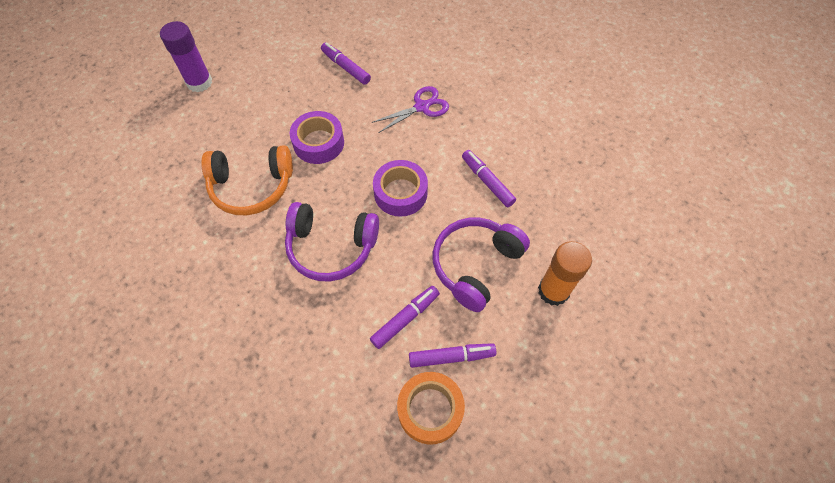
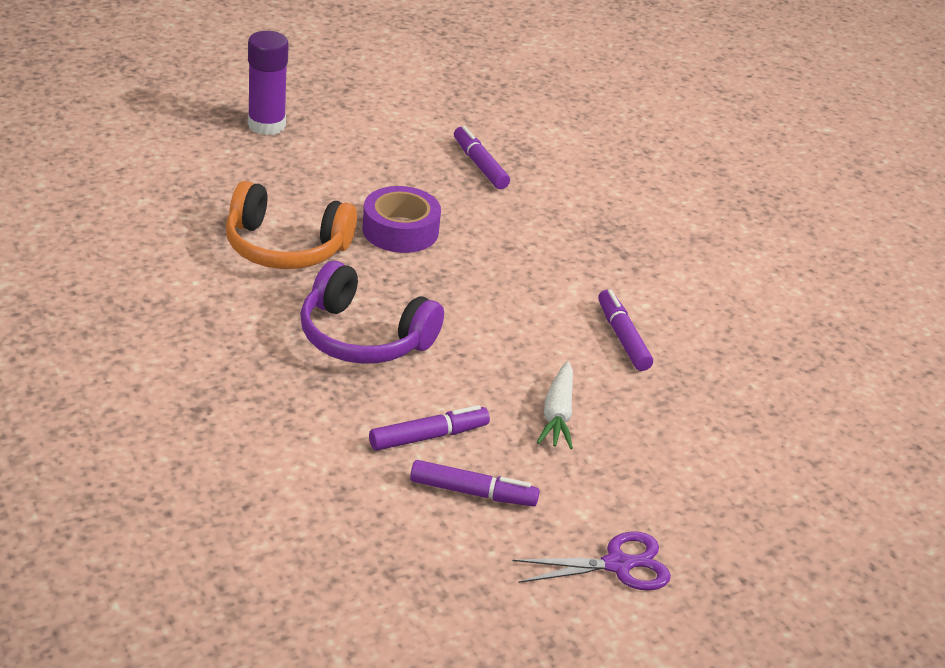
camera: 15 degrees right, 25 degrees down
(400, 193) = (489, 313): purple tape -> none
(421, 107) = (568, 235): purple scissors -> purple scissors (617, 565)
(430, 410) = (415, 532): orange tape -> none
(475, 265) = (557, 415): purple headphones -> white carrot
(553, 291) = (657, 474): orange glue stick -> none

